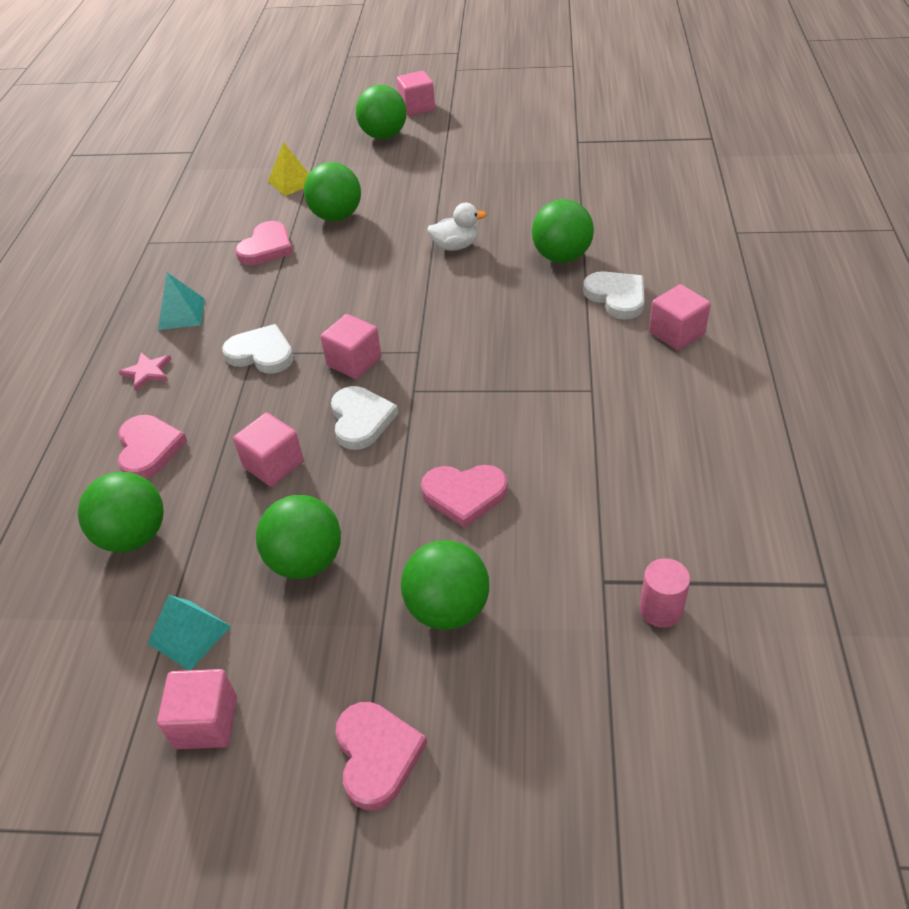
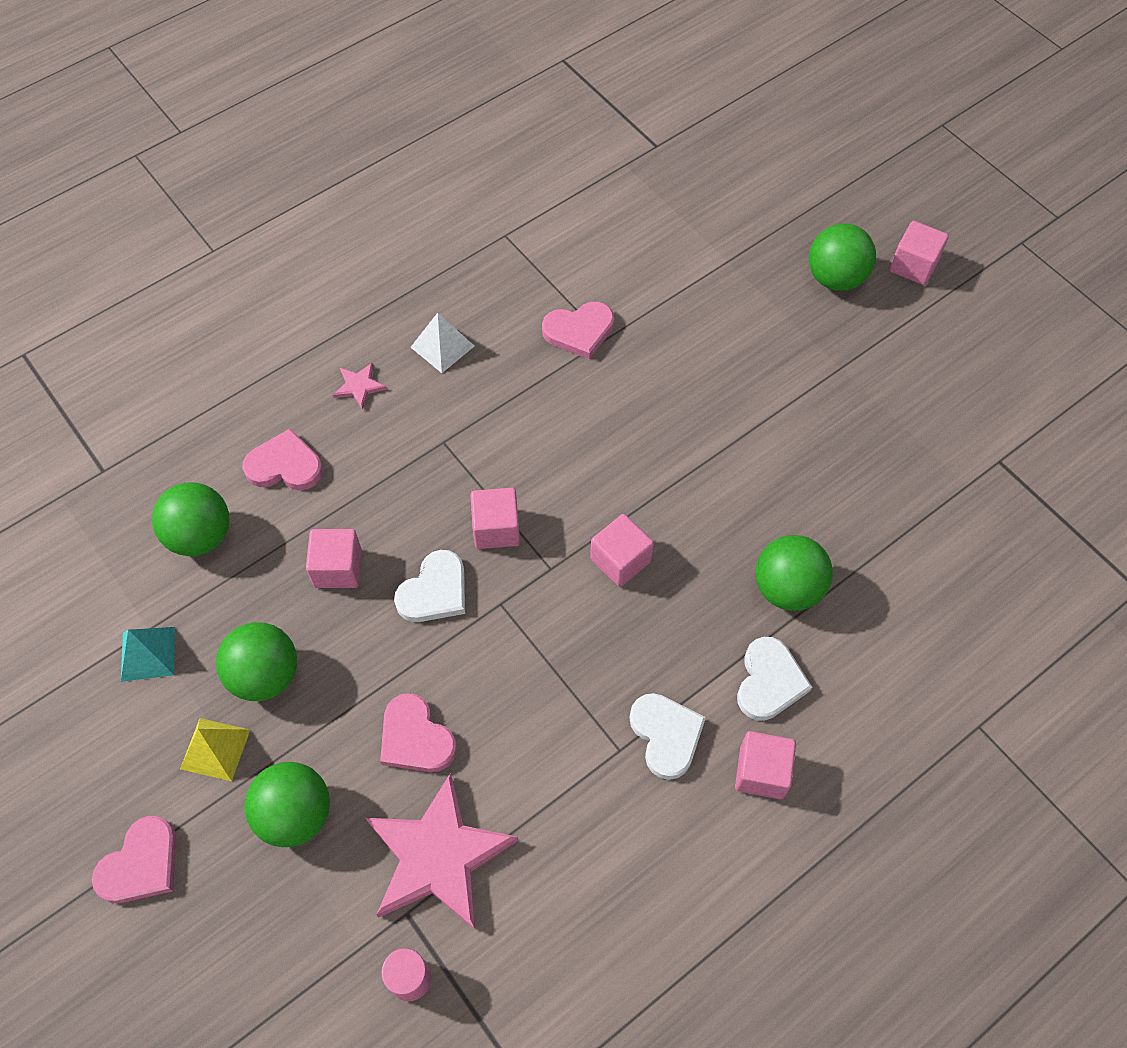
camera: 45 degrees right, 15 degrees up
(149, 449) = (285, 465): pink heart -> pink heart turned 120 degrees counterclockwise
(181, 314) = (442, 346): turquoise pyramid -> white pyramid
(206, 722) = (91, 729): pink cube -> pink cube (620, 560)
(261, 353) = (447, 449): white heart -> white heart (666, 735)
(292, 182) = (688, 266): yellow pyramid -> yellow pyramid (215, 749)
(337, 216) = (673, 348): green ball -> none
(455, 246) = (720, 483): white duck -> none
(574, 534) = (438, 856): none -> pink star

